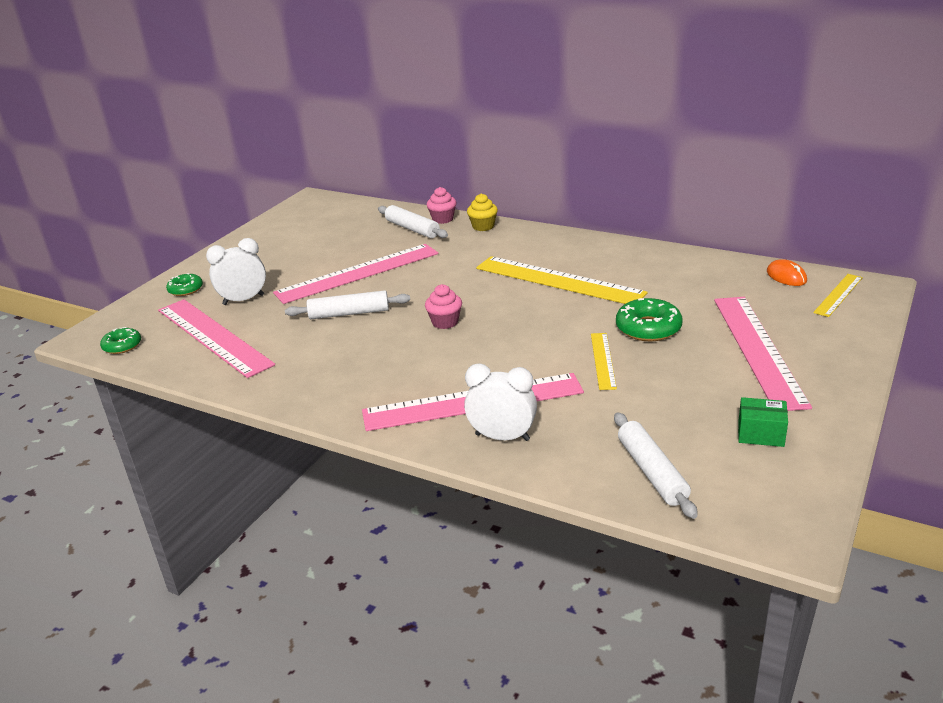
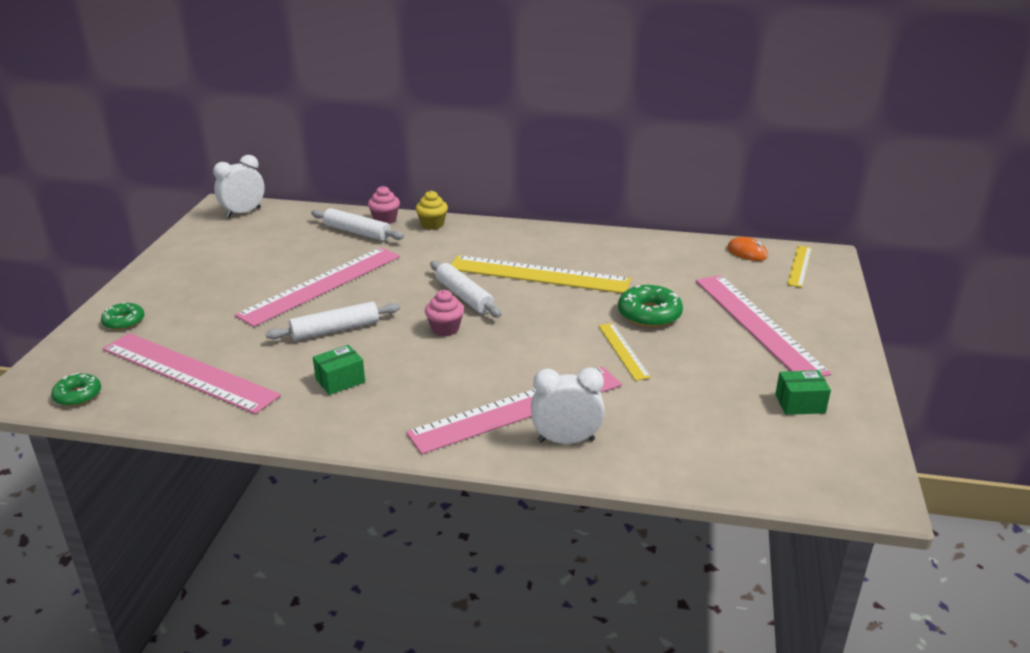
camera: 20 degrees left, 0 degrees up
(243, 300) = (203, 327): white clock -> white clock (243, 212)
(330, 358) = (340, 380): none -> green box
(651, 472) = (724, 454): white rolling pin -> white rolling pin (464, 296)

